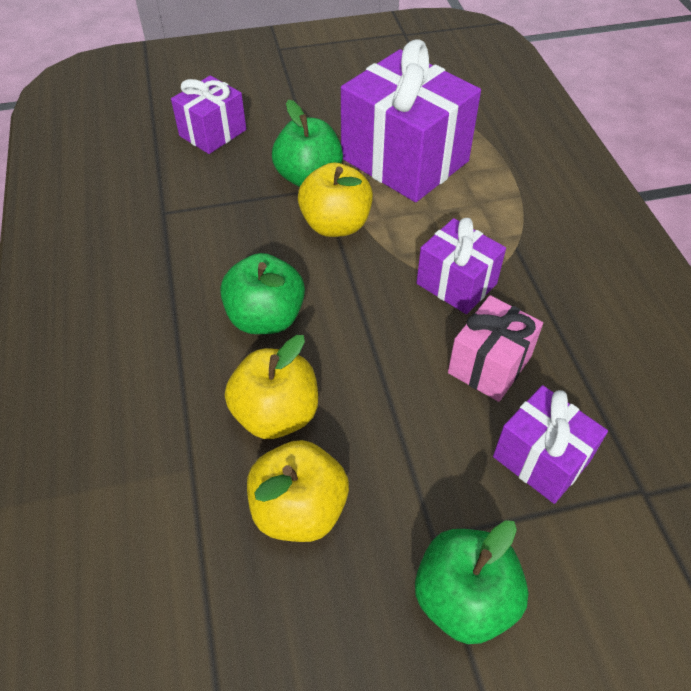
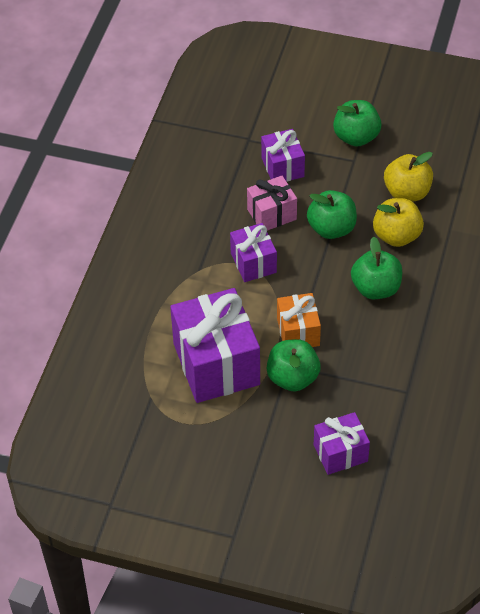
camera: 150 degrees left, 0 degrees up
(336, 224) = (298, 332): yellow apple -> orange gift
(385, 381) = (331, 228): none -> green apple

